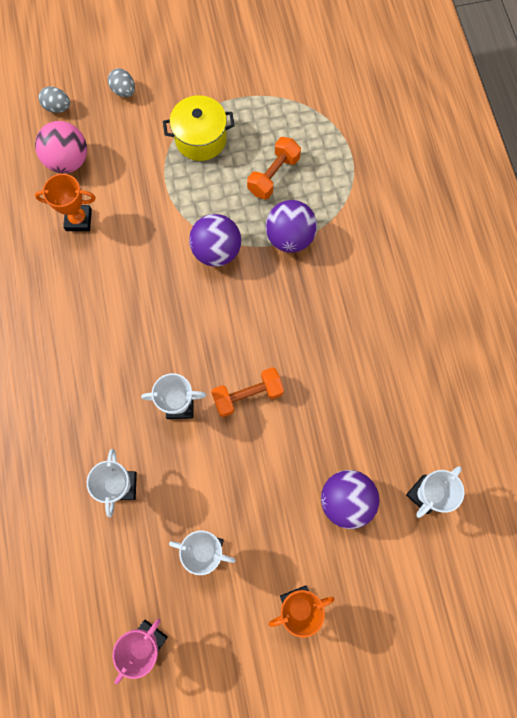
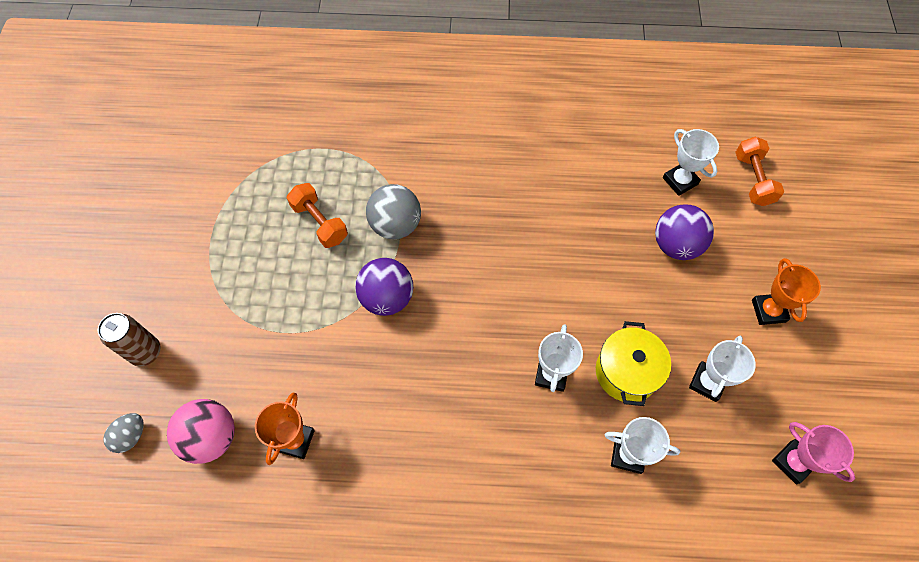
camera: 75 degrees left, 10 degrees down
(124, 91) = (146, 352): grey egg -> brown can
(200, 139) = (246, 283): yellow pot -> yellow pot (626, 372)
(247, 395) = (555, 305): orange dumbbell -> orange dumbbell (753, 179)
(290, 237) = (395, 225): purple ball -> grey ball

